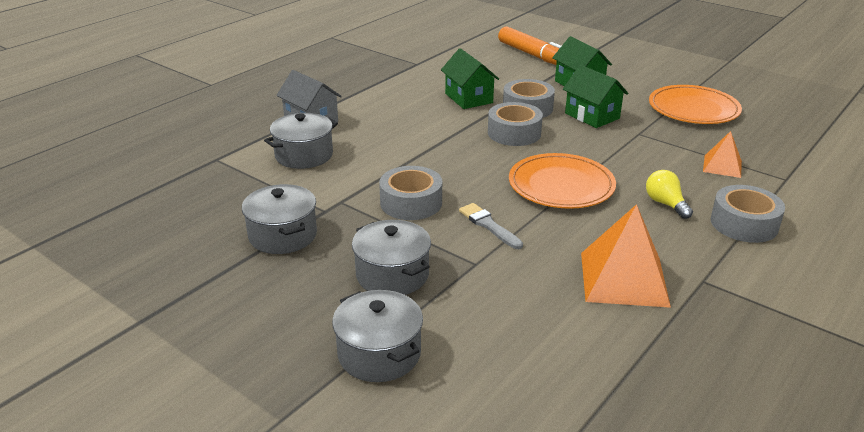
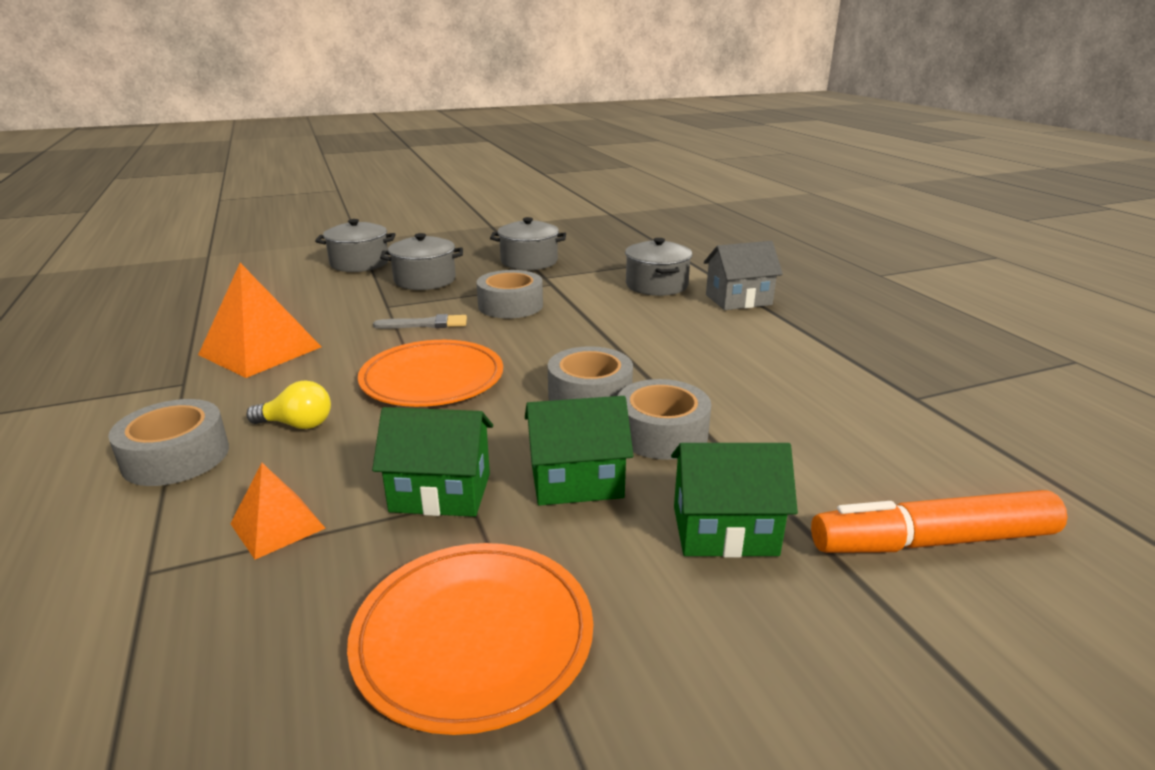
camera: 120 degrees right, 5 degrees down
(469, 98) = (737, 399): green house -> green house (440, 492)

